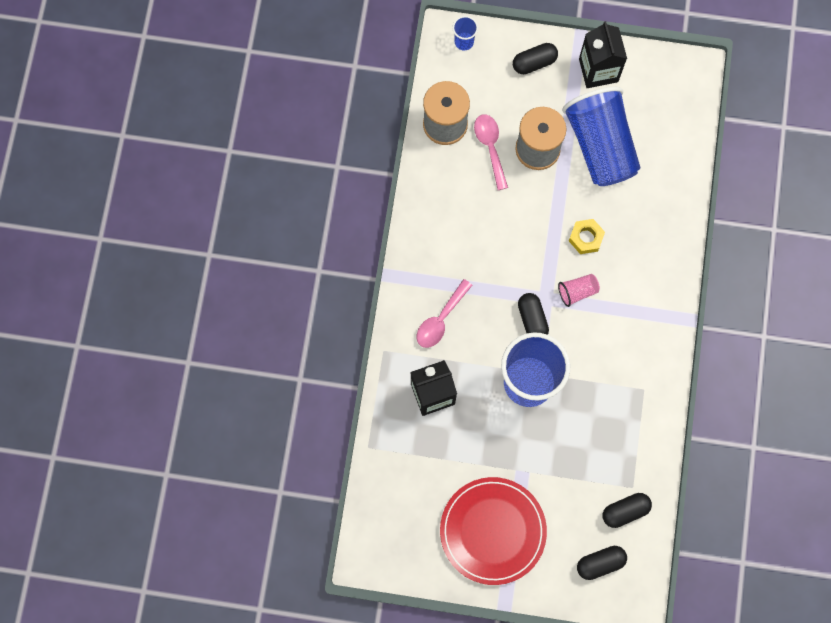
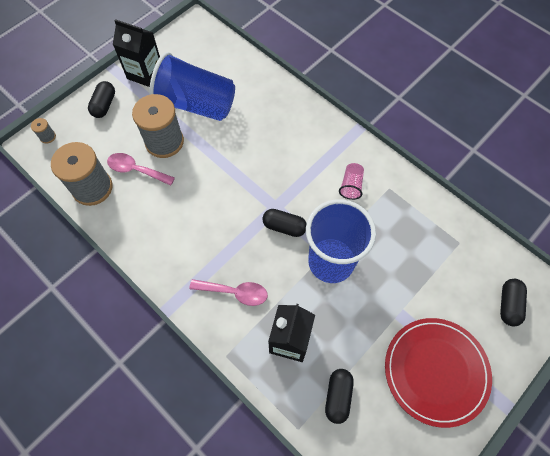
camera: 55 degrees left, 10 degrees down
(440, 319) = (234, 292): pink spoon -> pink spoon turned 60 degrees counterclockwise
(464, 42) = (48, 137): blue cup -> grey spool
(577, 291) = (286, 184): pink cup -> pink cup (351, 185)
(586, 238) = (252, 153): yellow nut -> none
(625, 511) = (475, 260): black capsule -> black capsule (338, 396)

